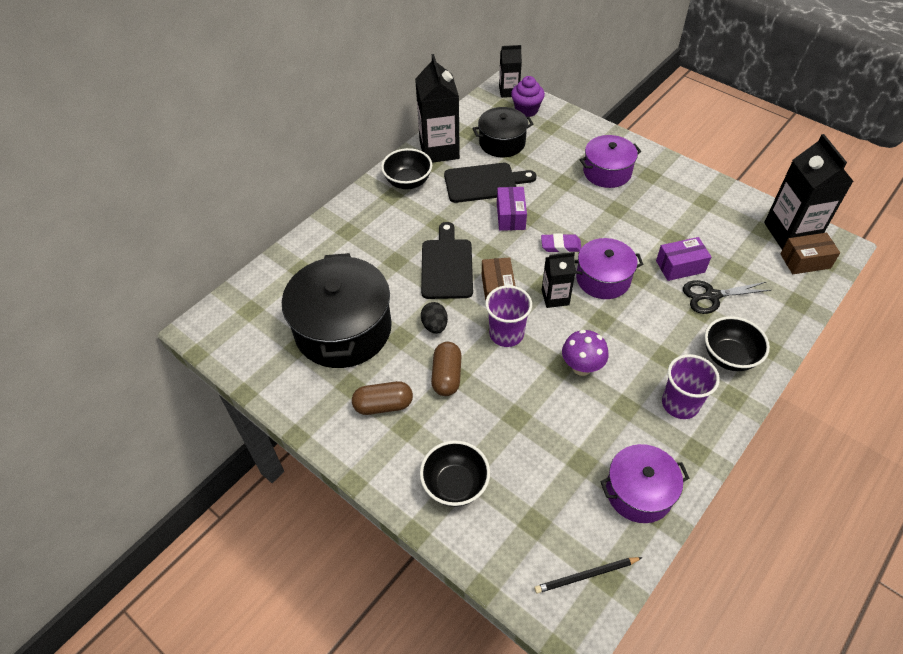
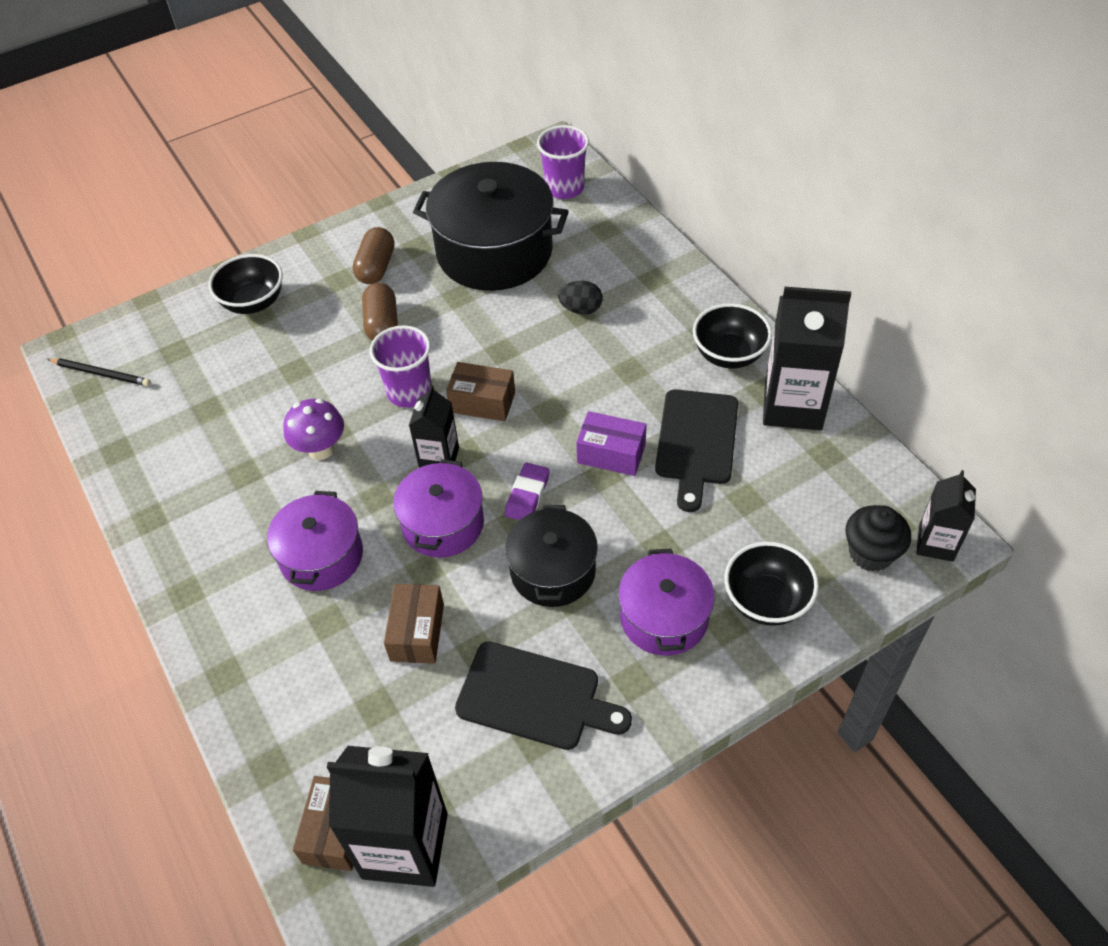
camera: 110 degrees right, 0 degrees up
(435, 326) = (457, 329): black egg -> black egg (581, 309)
(447, 265) = (548, 361): black cutting board -> black cutting board (535, 697)
(447, 376) = (382, 324): brown capsule -> brown capsule turned 60 degrees clockwise
(502, 143) = (787, 491): black pot -> black pot (552, 571)
(526, 110) = (870, 553): purple cupcake -> black cupcake
(586, 575) = (101, 373): black pencil -> black pencil turned 105 degrees clockwise
(639, 492) = (144, 446): purple pot -> purple pot (321, 556)
(680, 266) = (417, 632): purple box -> brown box
(680, 404) = (213, 530): purple cup -> purple cup (564, 188)
(712, 296) = (344, 649): black scissors -> none
(729, 356) = (240, 618): black bowl -> black bowl (766, 601)

